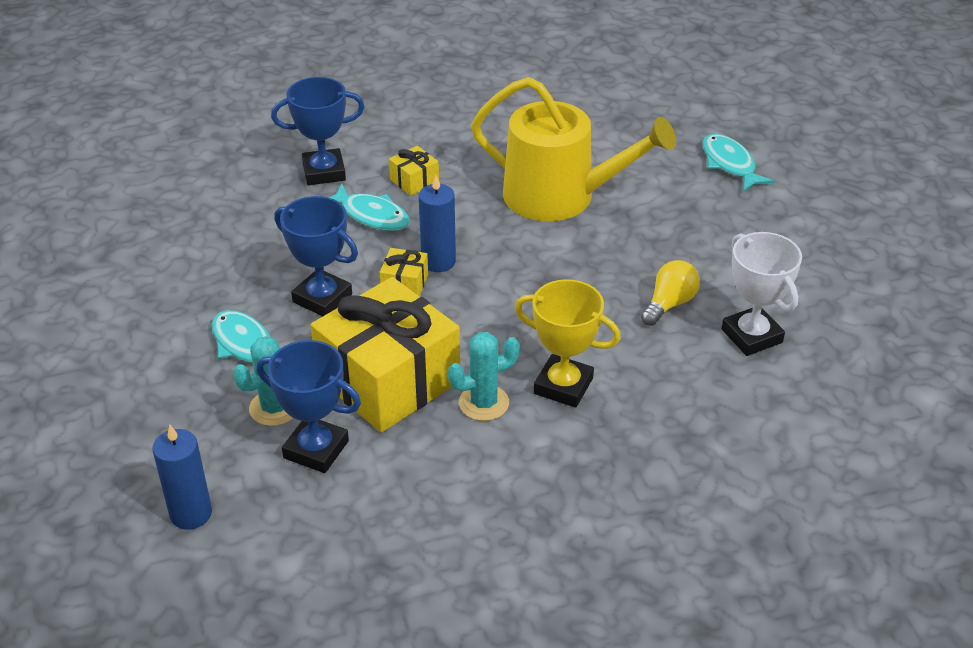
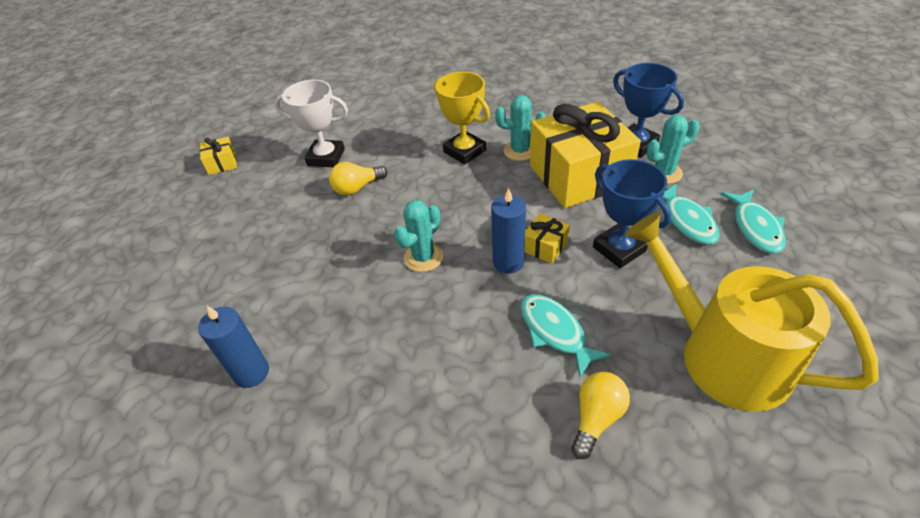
camera: 155 degrees left, 5 degrees up
(191, 513) = (716, 126): blue candle -> blue candle (251, 372)
(324, 172) = (596, 418): blue trophy -> yellow light bulb
(414, 181) = (495, 371): yellow gift -> yellow gift (222, 163)
(531, 247) = (423, 257): none -> turquoise cactus
(560, 196) = (363, 307): yellow watering can -> yellow watering can (722, 355)
(729, 164) = (185, 305): turquoise fish -> turquoise fish (755, 227)
(751, 336) = (326, 157): white trophy -> white trophy turned 75 degrees counterclockwise

